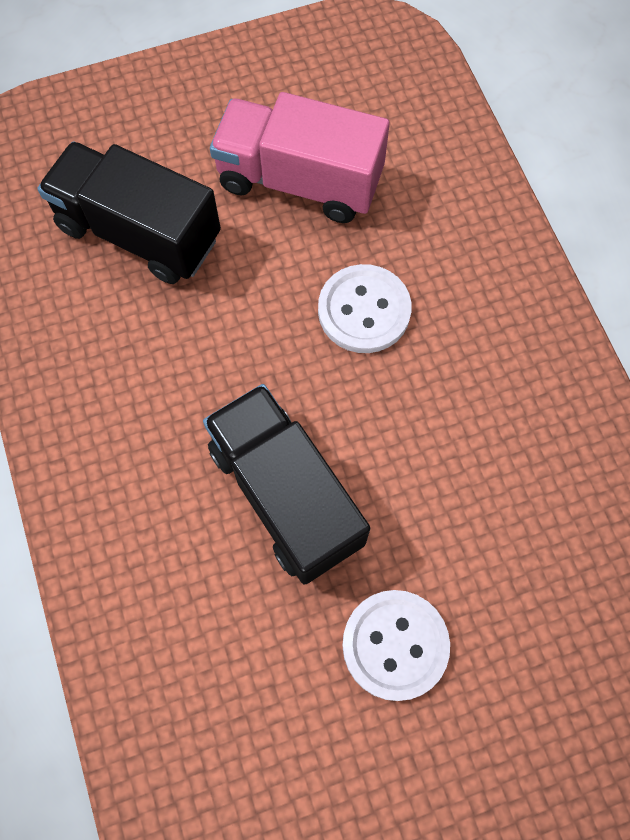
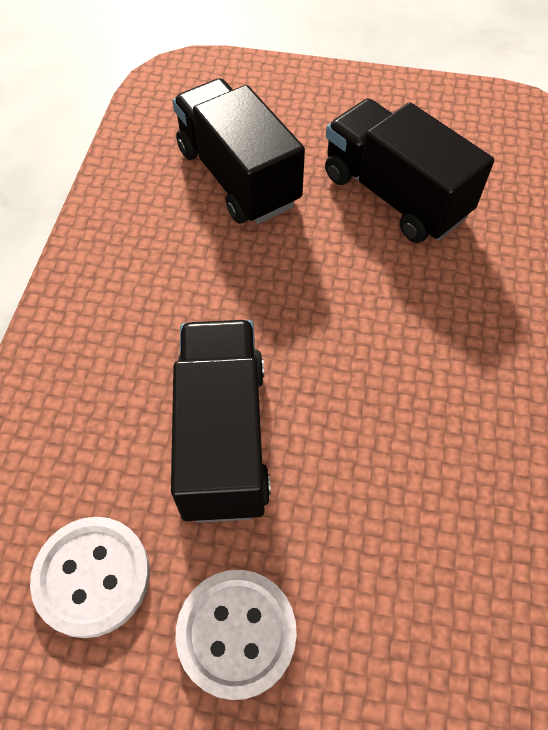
camera: 30 degrees right, 10 degrees down
(300, 181) = (395, 195): pink truck -> black truck
(364, 310) = (389, 319): white button -> white button (92, 576)

